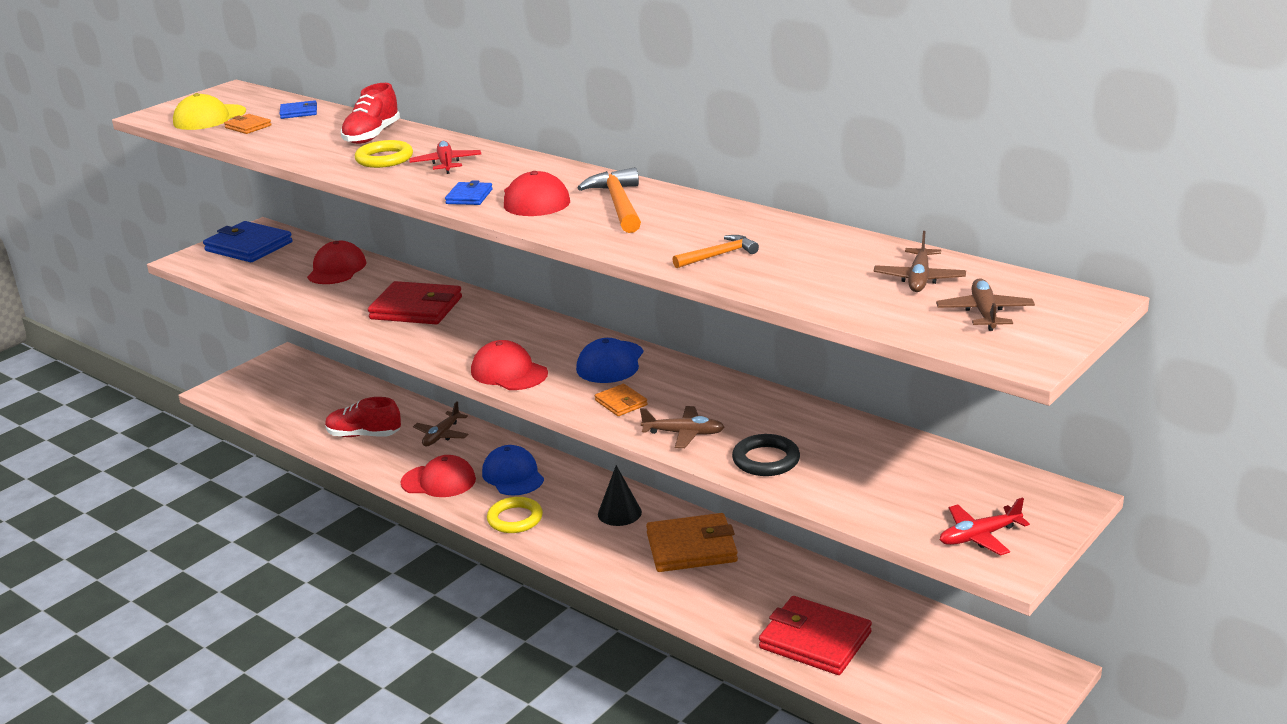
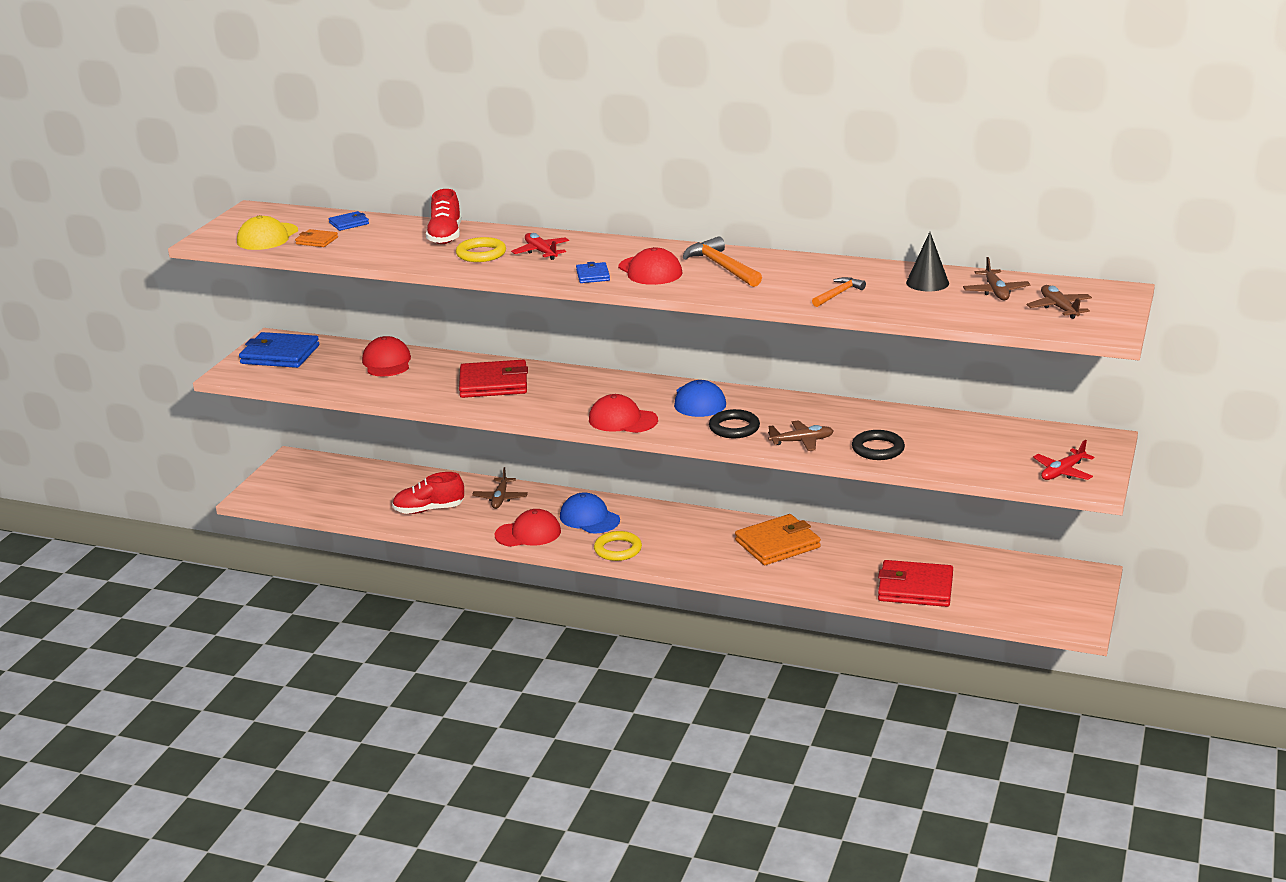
camera: 20 degrees left, 0 degrees up
(619, 513) = (701, 530): black cone -> black cone (927, 283)
(621, 403) = (734, 428): orange wallet -> black ring

